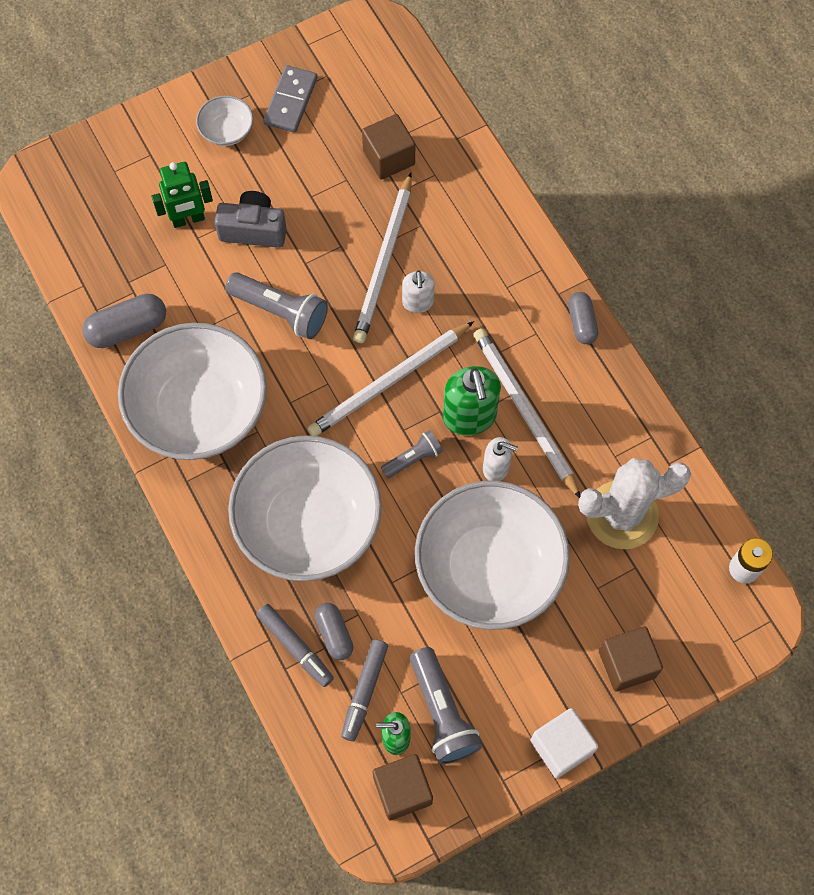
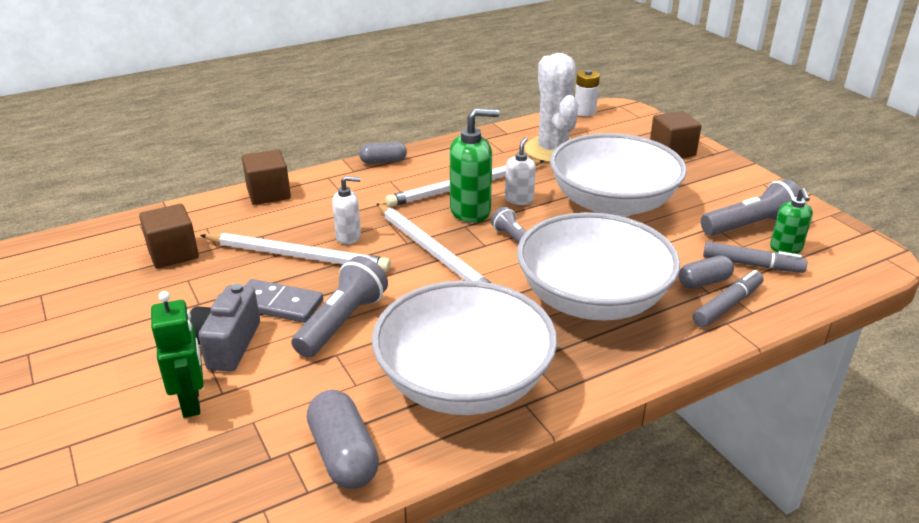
camera: 90 degrees left, 35 degrees down
(227, 130) = (71, 371): white bowl -> none
(291, 101) = (59, 320): grey domino -> grey domino (278, 304)
(402, 790) = (830, 245): brown cube -> brown cube (268, 193)
(561, 747) = (750, 176): white cube -> none

